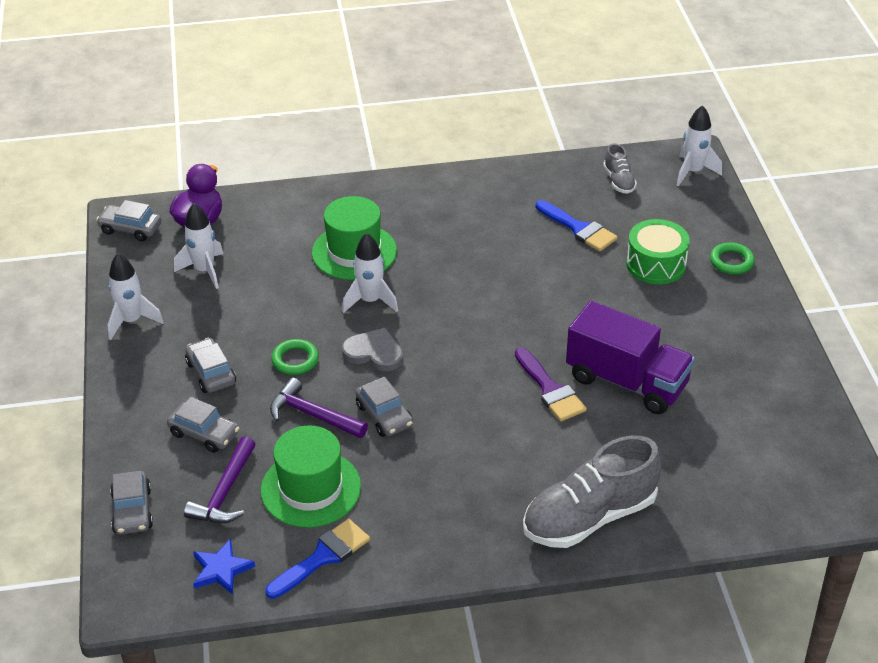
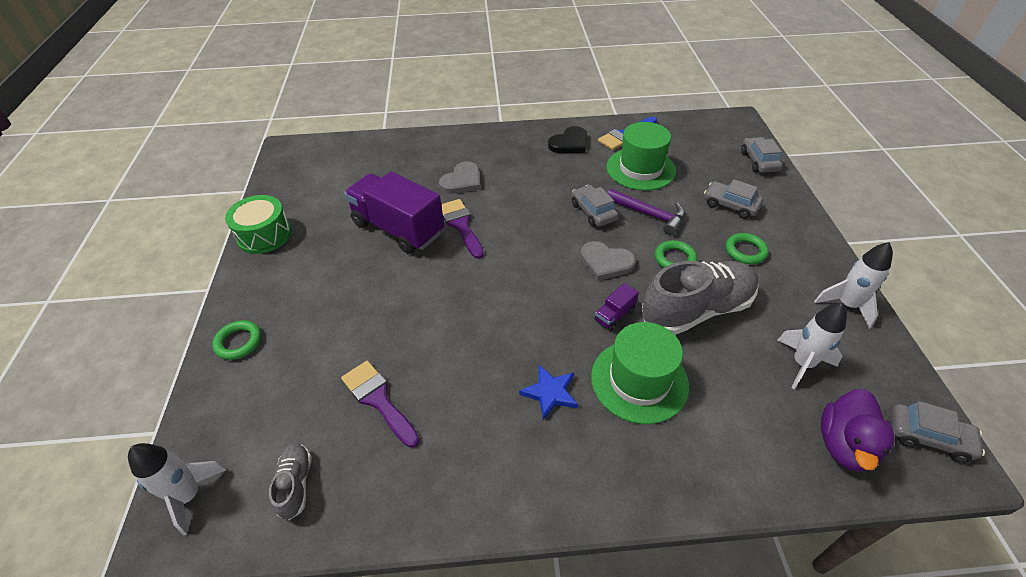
camera: 175 degrees left, 5 degrees up
(211, 373) = (745, 251): grey car -> green ring
(221, 569) = (686, 131): blue star -> blue star (550, 393)
(225, 492) = (699, 169): purple hammer -> none
(370, 301) = (614, 315): white rocket -> purple truck
(414, 535) = (569, 143): none -> black heart
(566, 456) = (462, 181): none -> grey heart
(579, 229) = (378, 399): blue brush -> purple brush
(589, 517) = (458, 148): grey shoe -> grey shoe (696, 310)
(656, 264) = (317, 343): green drum -> green drum (264, 235)

